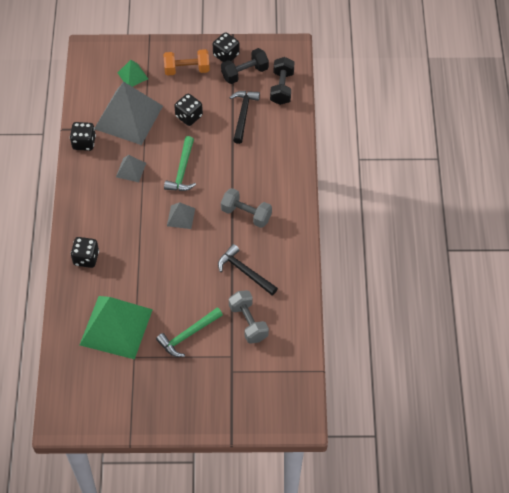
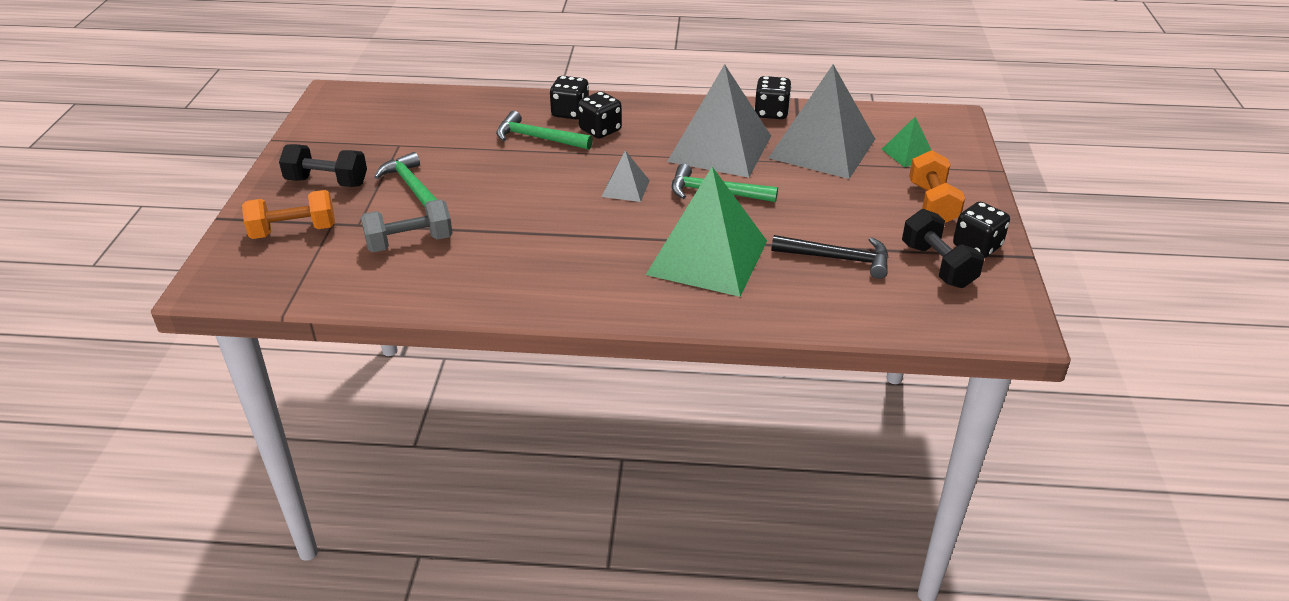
camera: 95 degrees right, 20 degrees down
(116, 327) = (452, 132): green pyramid -> green pyramid (707, 257)
(122, 273) = (538, 138): none -> green hammer
(131, 170) = (720, 148): grey pyramid -> grey pyramid, size x2.21
(189, 116) = (829, 202): black dice -> black dice (600, 130)
(242, 391) = (294, 231): none -> orange dumbbell
(245, 271) = (506, 244): black hammer -> none
(246, 214) = (619, 251): grey dumbbell -> none
(282, 88) = (909, 308): black dumbbell -> black dumbbell (327, 182)

